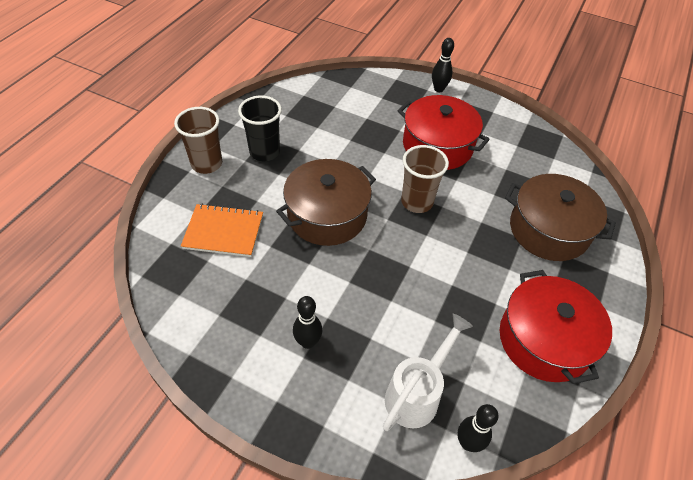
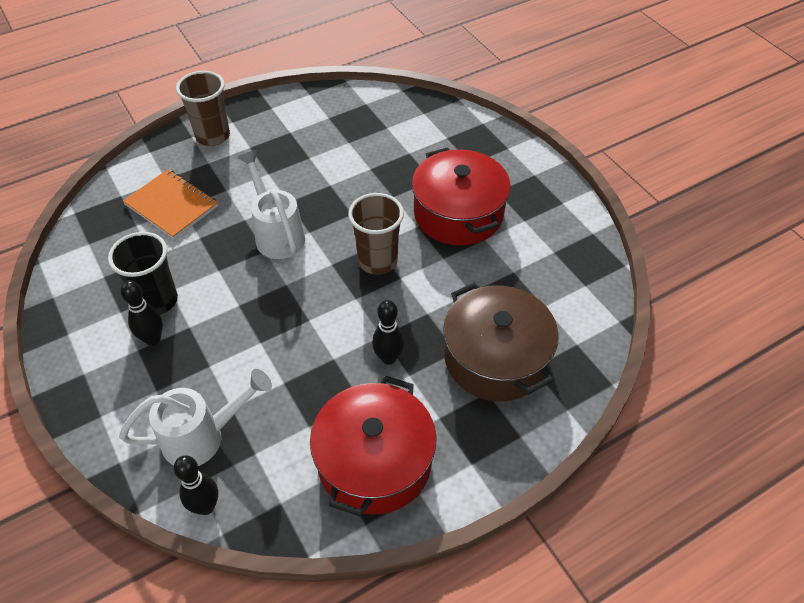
camera: 35 degrees right, 0 degrees up
(264, 152) = (274, 146): black cup -> black cup (157, 301)
(327, 215) = (276, 233): brown pot -> white watering can
(438, 89) = (522, 152): black bowling pin -> black bowling pin (388, 358)

